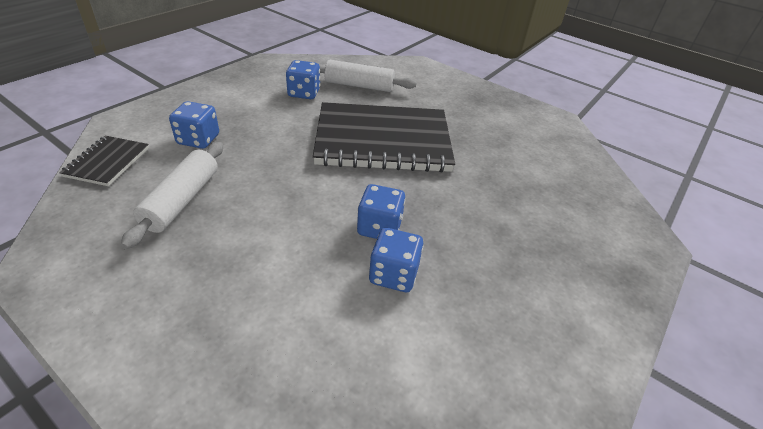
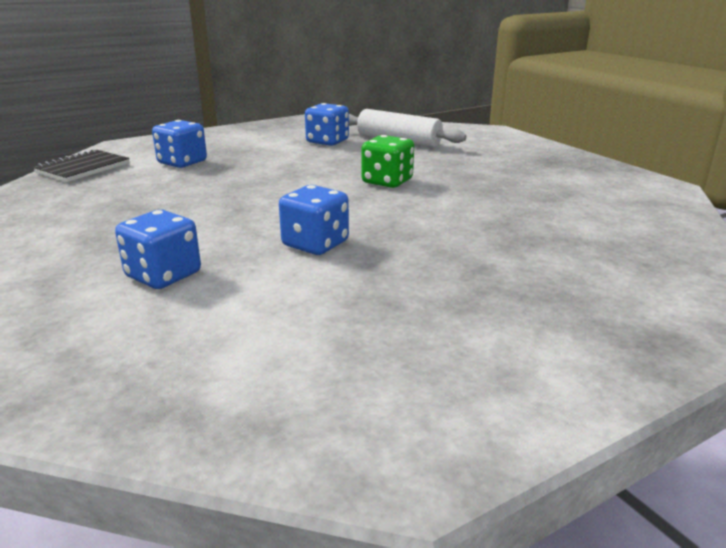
camera: 25 degrees right, 15 degrees down
(182, 200) = (122, 199): white rolling pin -> none
(383, 141) = (387, 181): black notebook -> green dice
(393, 274) = (295, 282): blue dice -> blue dice (163, 275)

